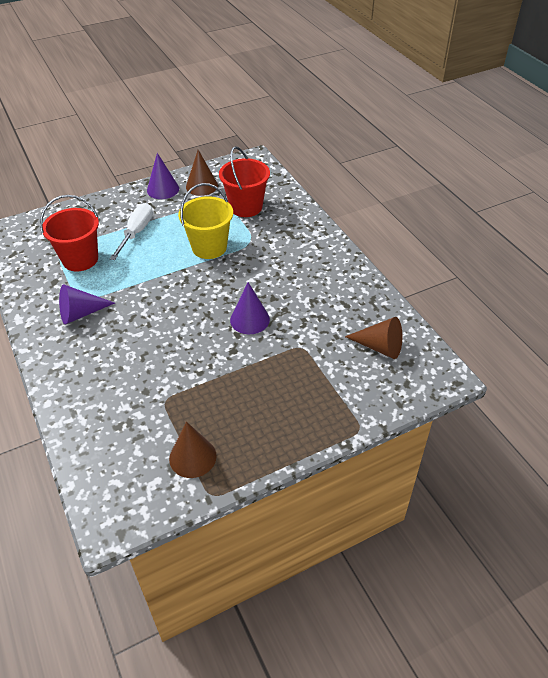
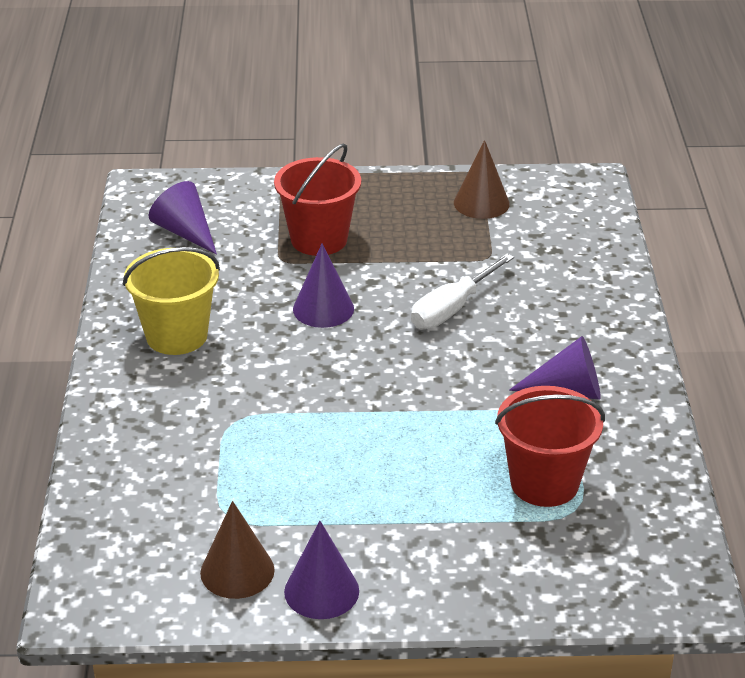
camera: 155 degrees left, 10 degrees down
(136, 232) = (421, 505): white screwdriver -> white screwdriver (451, 309)
(209, 247) = (309, 432): yellow bucket -> yellow bucket (176, 336)
(246, 207) = (188, 490): red bucket -> red bucket (319, 239)
(379, 347) = (185, 232): brown cone -> purple cone

